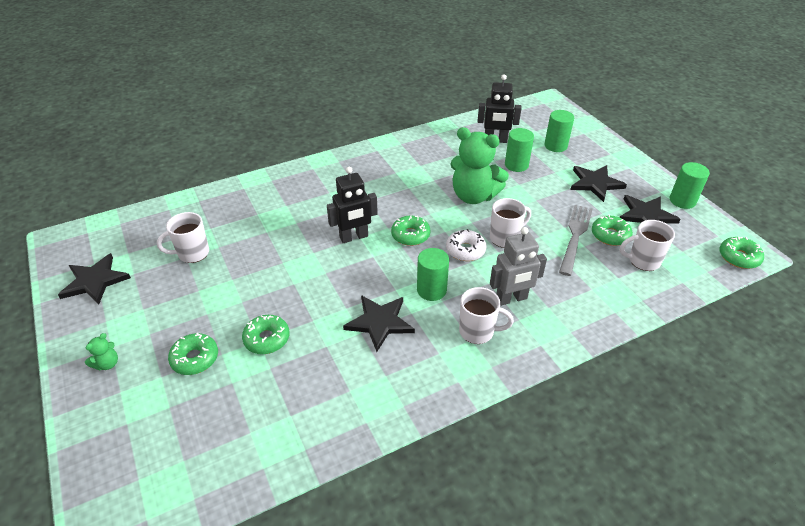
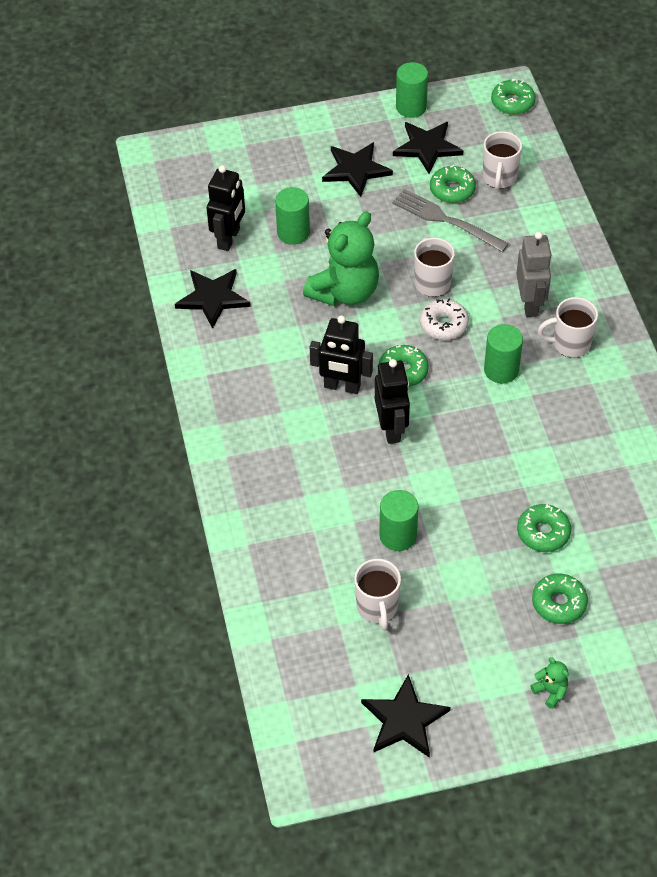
camera: 75 degrees left, 10 degrees up
(379, 322) = (539, 425): black star -> black star (213, 298)
(386, 208) = (342, 386): none -> black robot
(477, 331) = (570, 344): white mug -> white mug turned 120 degrees counterclockwise
(555, 146) = (264, 181): green cylinder -> green cylinder (398, 535)

